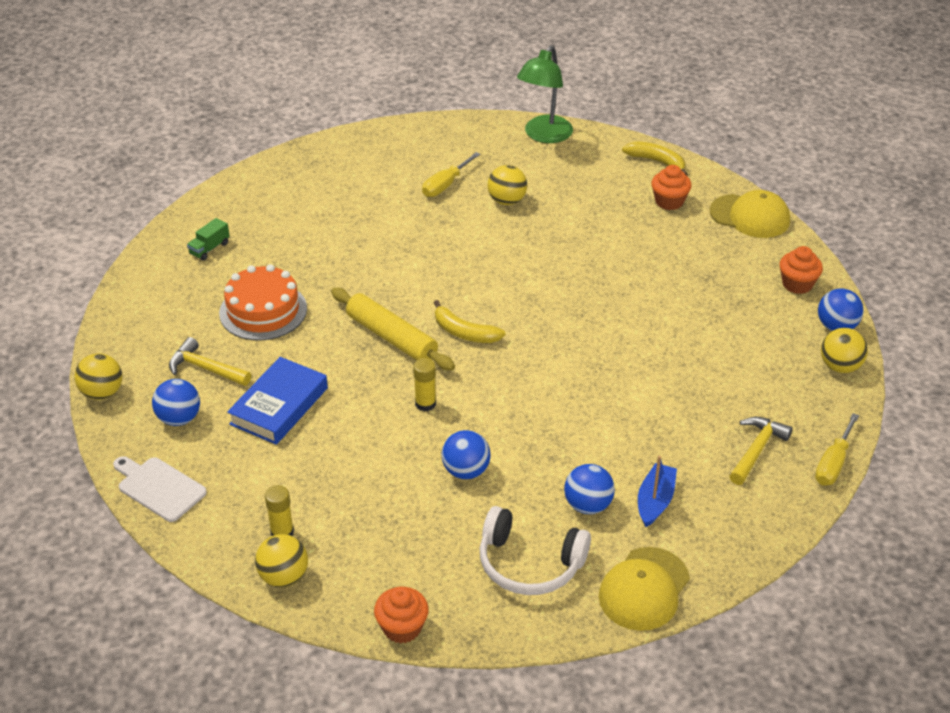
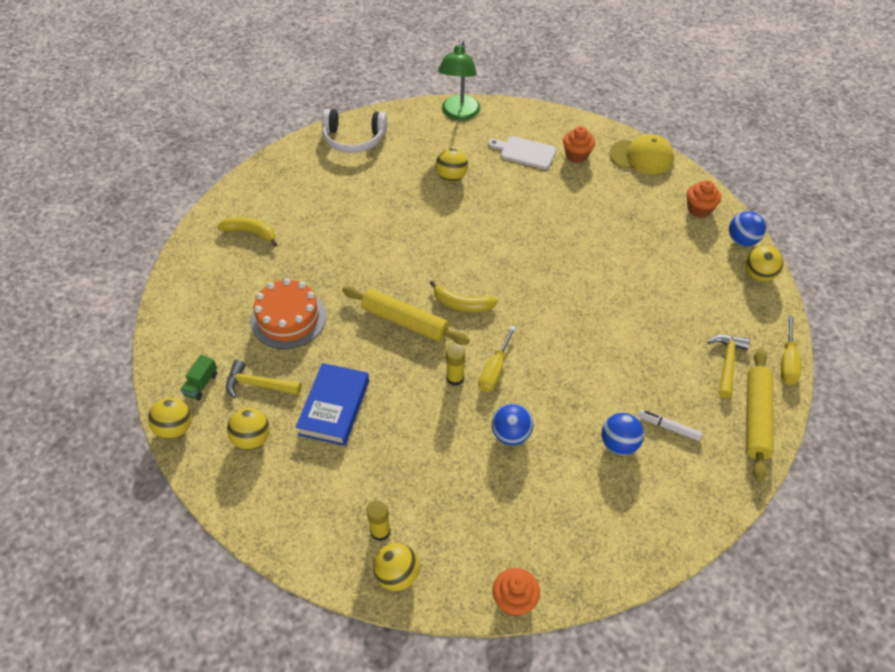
camera: 15 degrees left, 10 degrees up
(159, 488) = (258, 512): white cutting board -> white cutting board (525, 152)
(179, 418) = (252, 439): blue ball -> yellow ball
(209, 248) = (222, 268): green truck -> green truck (201, 384)
(445, 185) = (397, 172): yellow screwdriver -> yellow screwdriver (494, 370)
(529, 564) = (594, 511): white headphones -> white headphones (354, 139)
(644, 589) = (692, 512): yellow cap -> none
(655, 501) = (669, 428): blue boat -> white marker
(657, 162) = (554, 122): yellow banana -> yellow banana (251, 233)
(766, 512) = (756, 418): none -> yellow rolling pin

